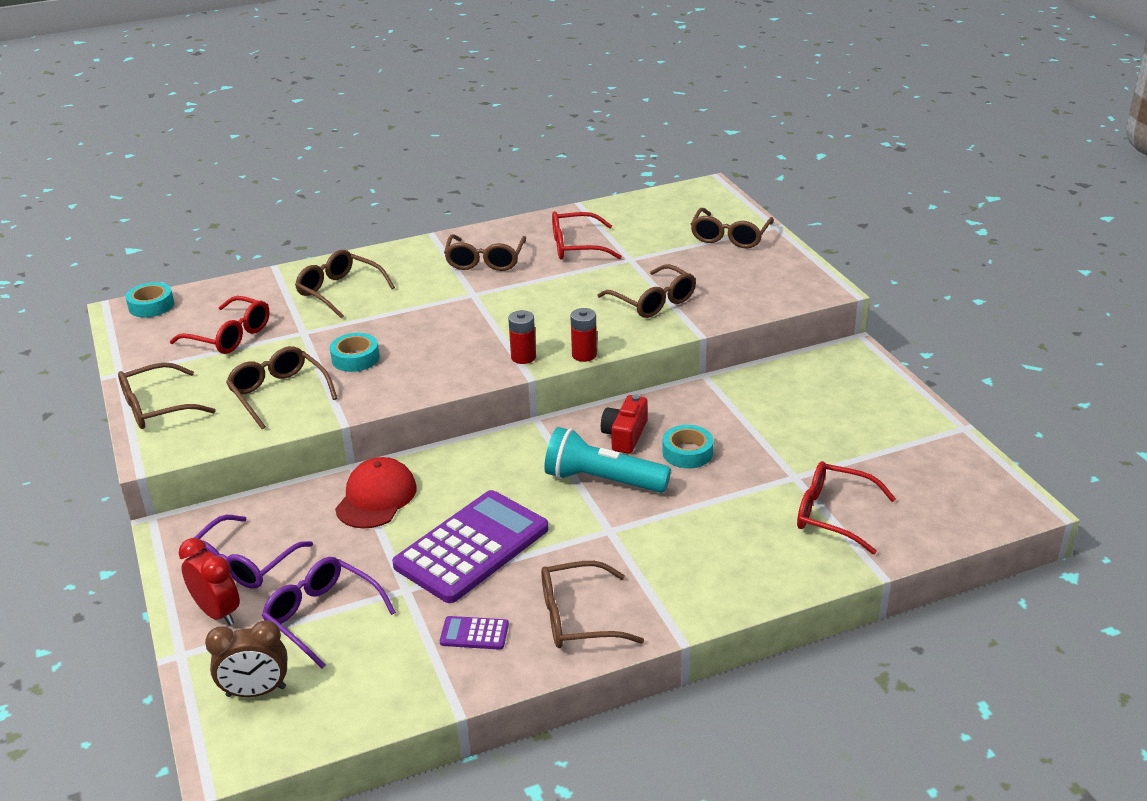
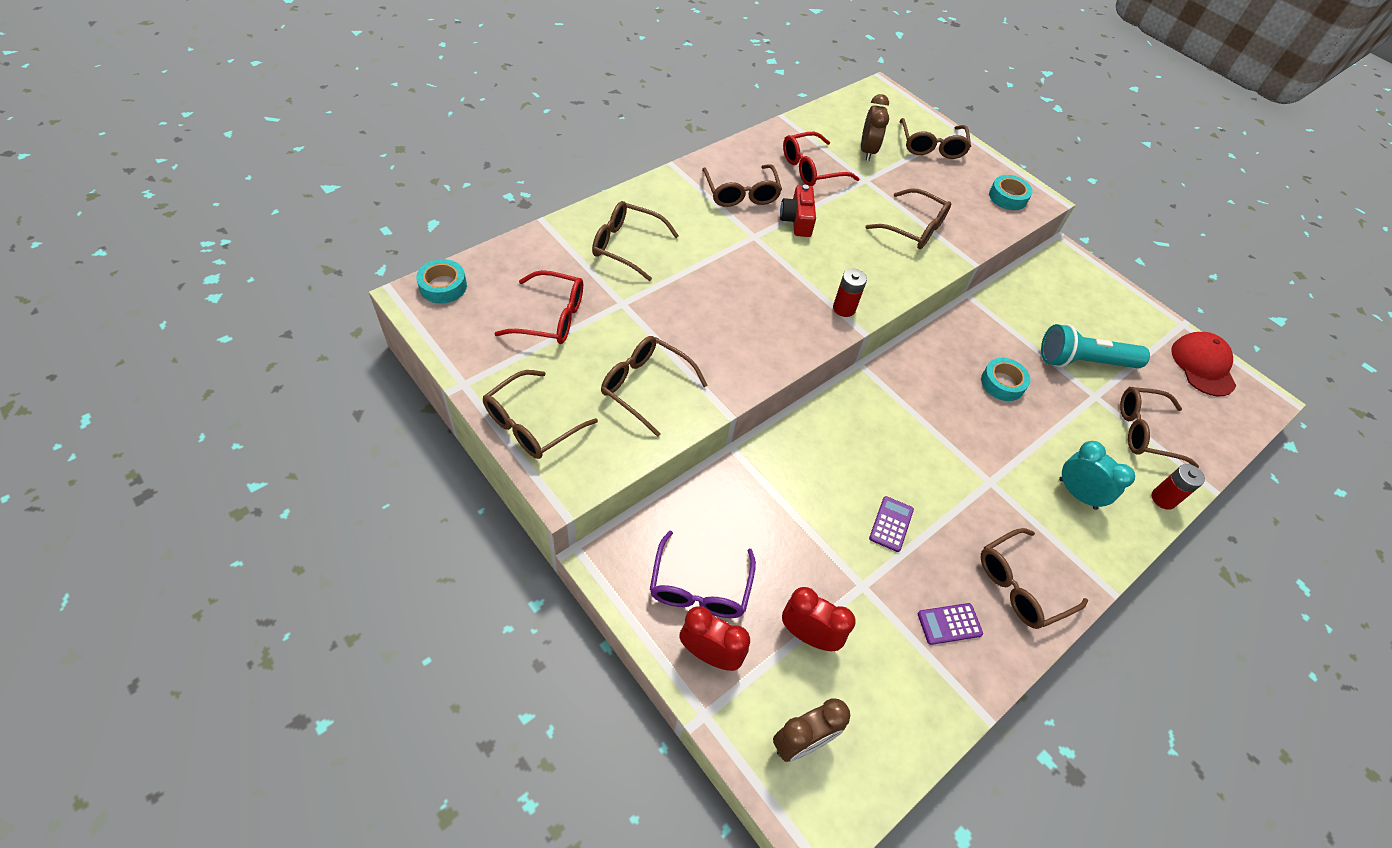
camera: 25 degrees left, 20 degrees up
(322, 616) = (808, 635): purple glasses -> red clock
(355, 358) = (692, 330): turquoise tape -> turquoise tape (1008, 197)
(376, 498) = (775, 481): red cap -> red cap (1202, 366)
(472, 547) = (891, 524): purple calculator -> purple calculator, size x0.41
(584, 355) = (894, 299): red battery -> red battery (1163, 499)
(602, 480) = (953, 426): turquoise flashlight -> turquoise flashlight (1083, 361)
(625, 435) = (943, 372): red camera -> red camera (797, 220)
(651, 236) = (867, 151): none -> brown clock
(705, 555) = (1077, 494): none -> turquoise clock
(832, 515) = (1144, 432): red glasses -> brown glasses

